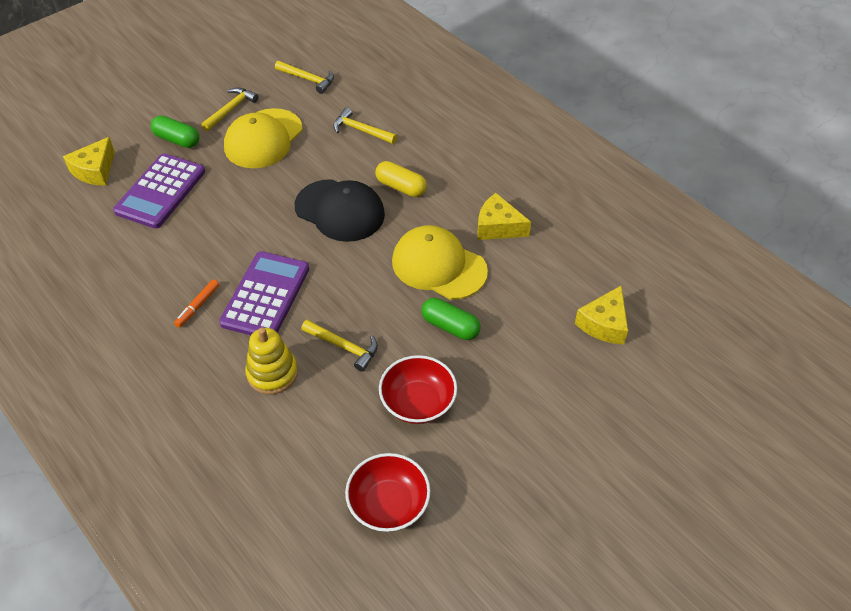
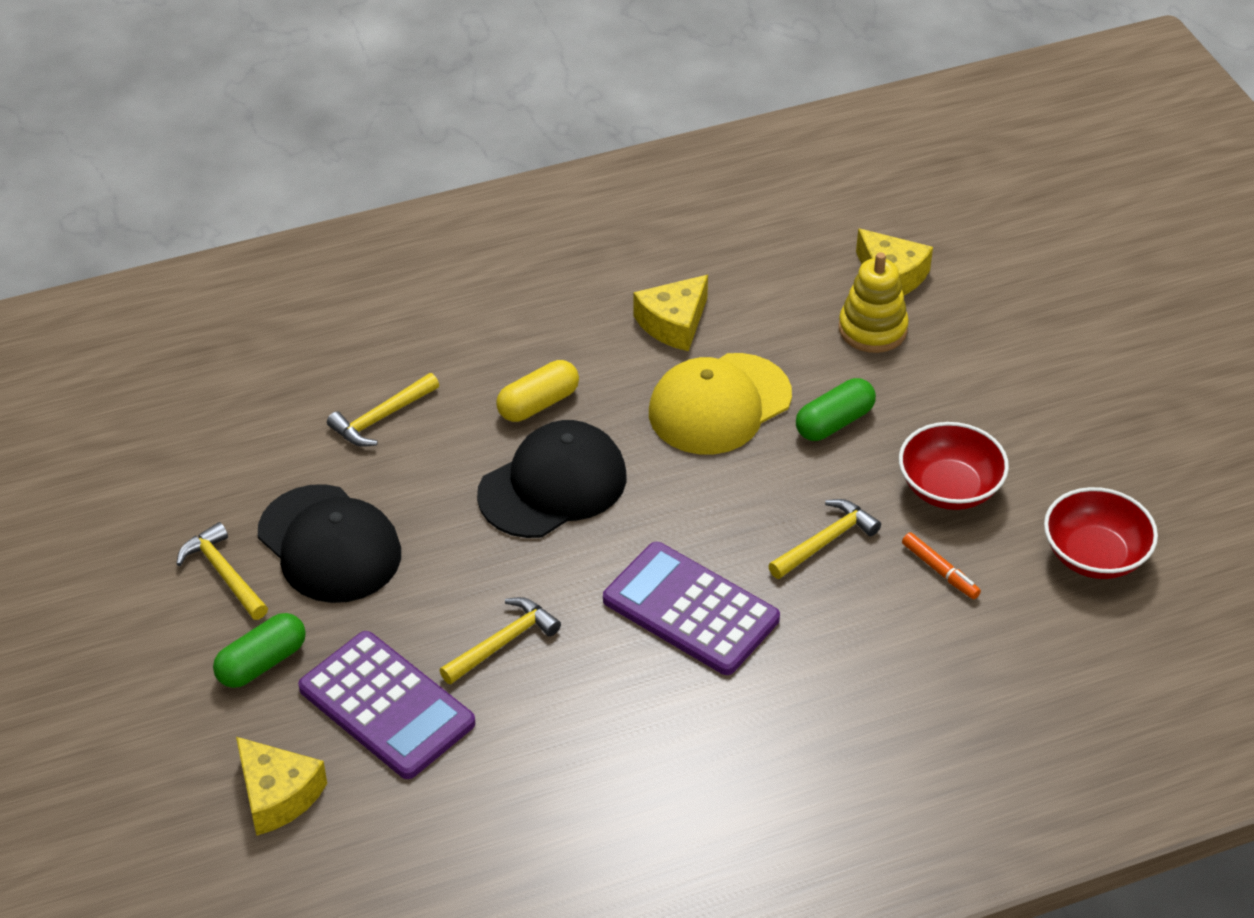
camera: 70 degrees left, 5 degrees down
(197, 306) = (675, 696): orange marker -> orange marker (940, 571)
(263, 139) = (329, 544): yellow cap -> black cap
(272, 373) = (842, 630): yellow stacking toy -> yellow stacking toy (872, 329)
(308, 79) = (206, 455): yellow hammer -> yellow hammer (502, 643)

